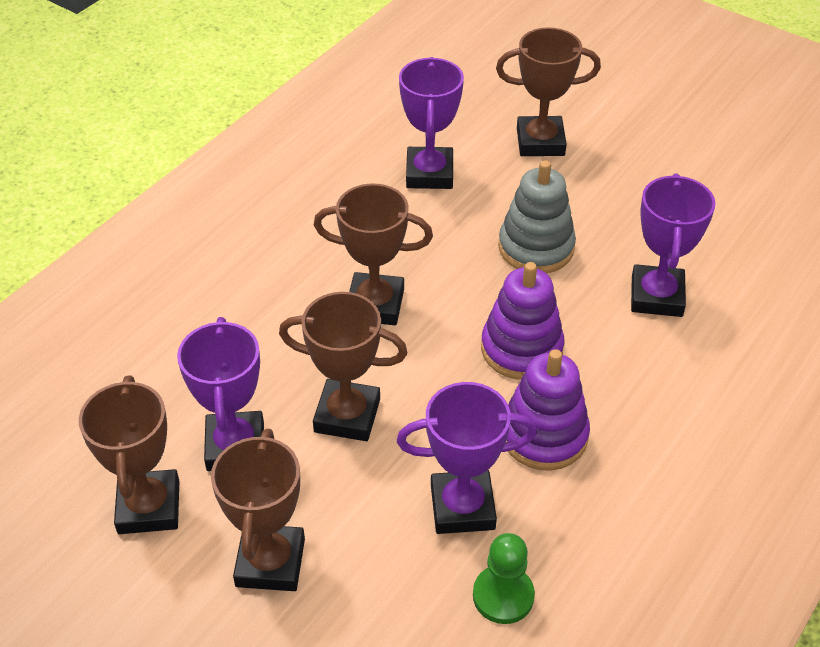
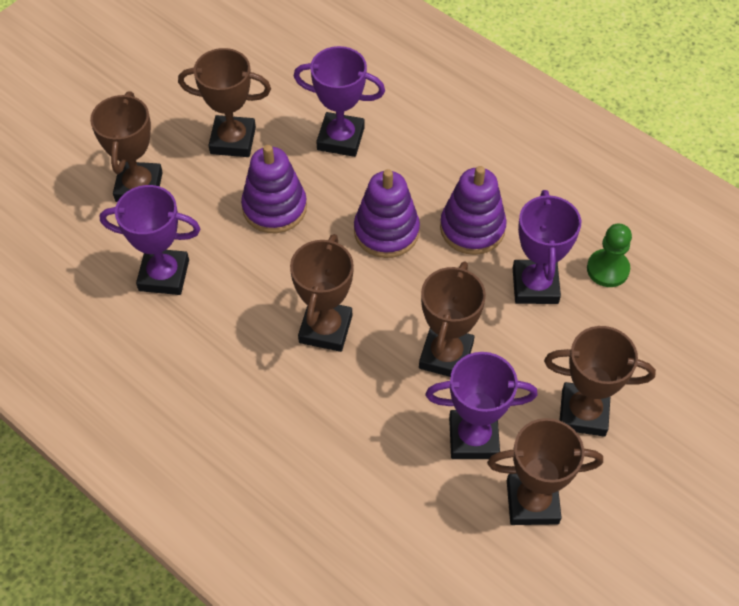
camera: 85 degrees left, 10 degrees up
(536, 247) = (274, 208): grey stacking toy -> purple stacking toy
(625, 204) = (233, 140): none -> brown trophy

